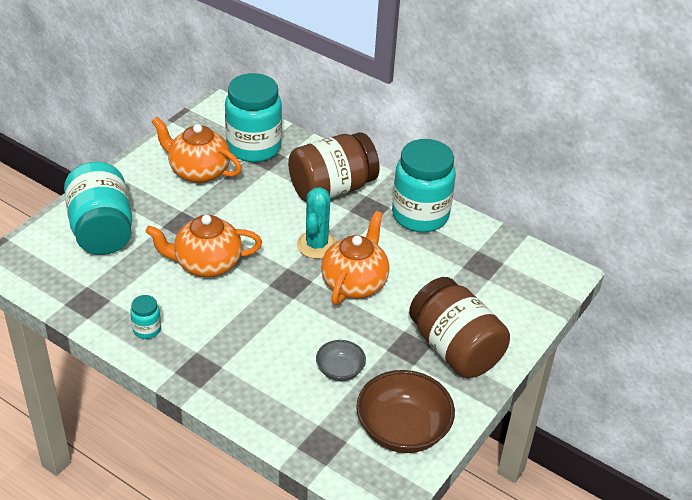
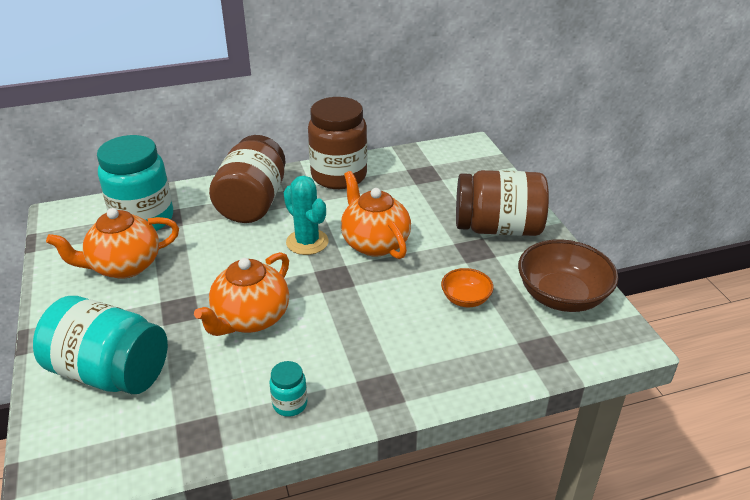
camera: 50 degrees left, 5 degrees down
(340, 370) = (465, 299): grey bowl -> orange bowl
(420, 215) = (339, 176): turquoise jar -> brown jar

